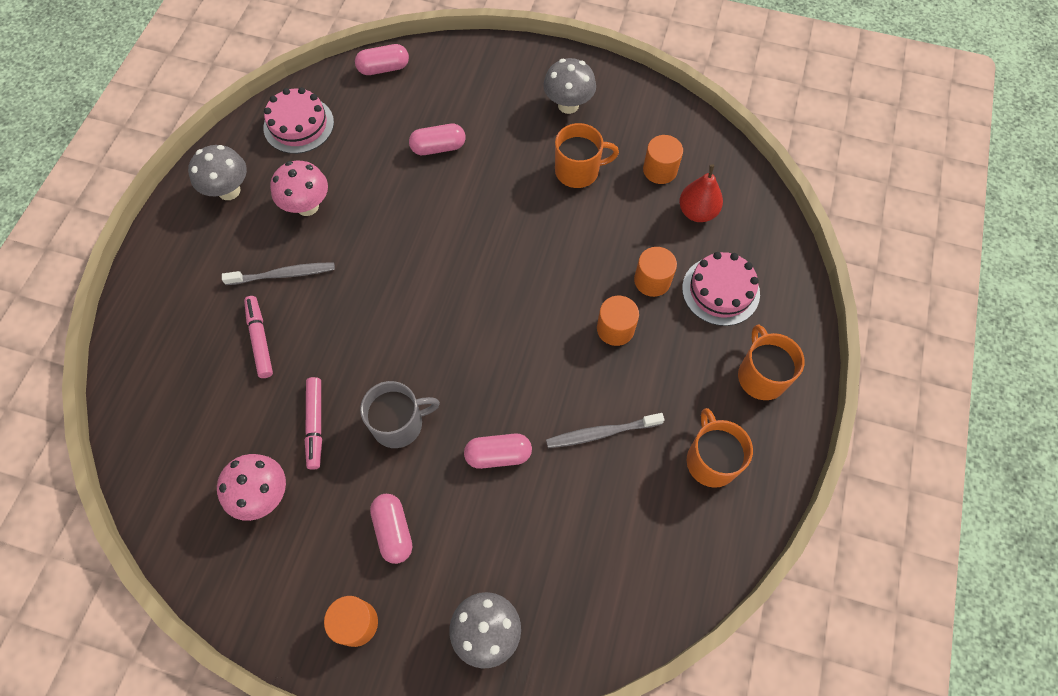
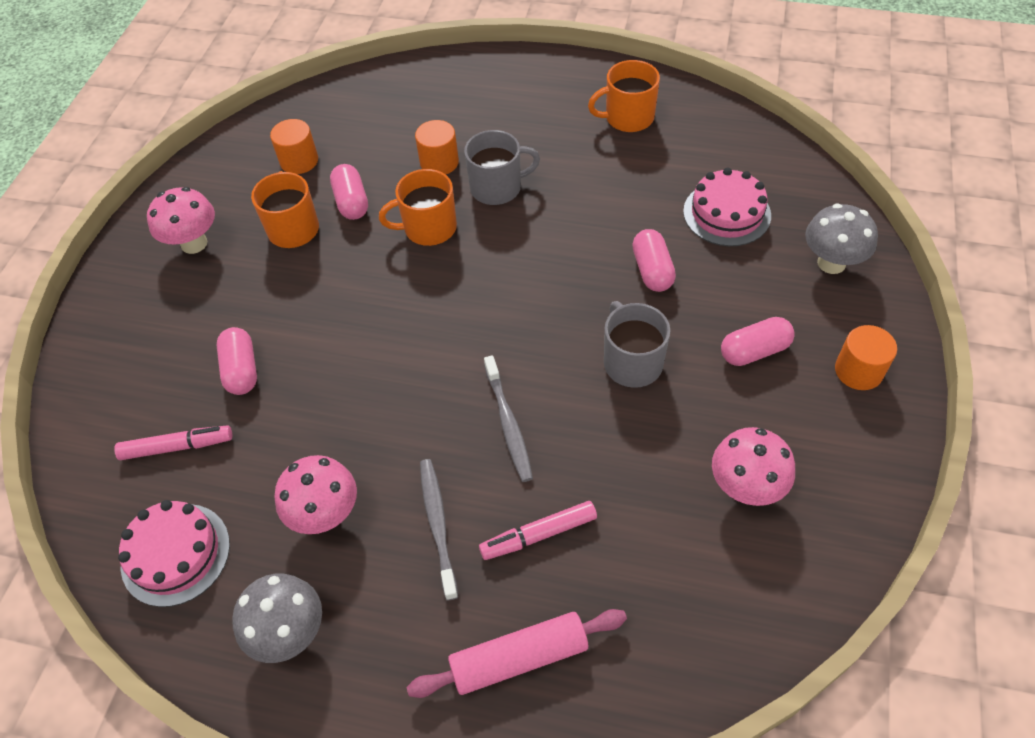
camera: 90 degrees left, 10 degrees down
(175, 321) = (519, 658): none -> pink rolling pin
(315, 425) = (647, 447): pink marker -> pink marker (177, 447)
(384, 68) = (87, 454): pink capsule -> pink capsule (351, 202)
(568, 105) = (194, 243): grey mushroom -> pink mushroom
(601, 433) = (614, 193): grey toothbrush -> grey toothbrush (508, 424)
(615, 329) = (497, 188): orange cylinder -> grey mug
(697, 212) = (356, 131): red pear -> none
(720, 291) = (449, 114): pink cake -> pink cake (726, 213)
(761, 376) = (539, 87): orange mug -> orange mug (428, 228)

